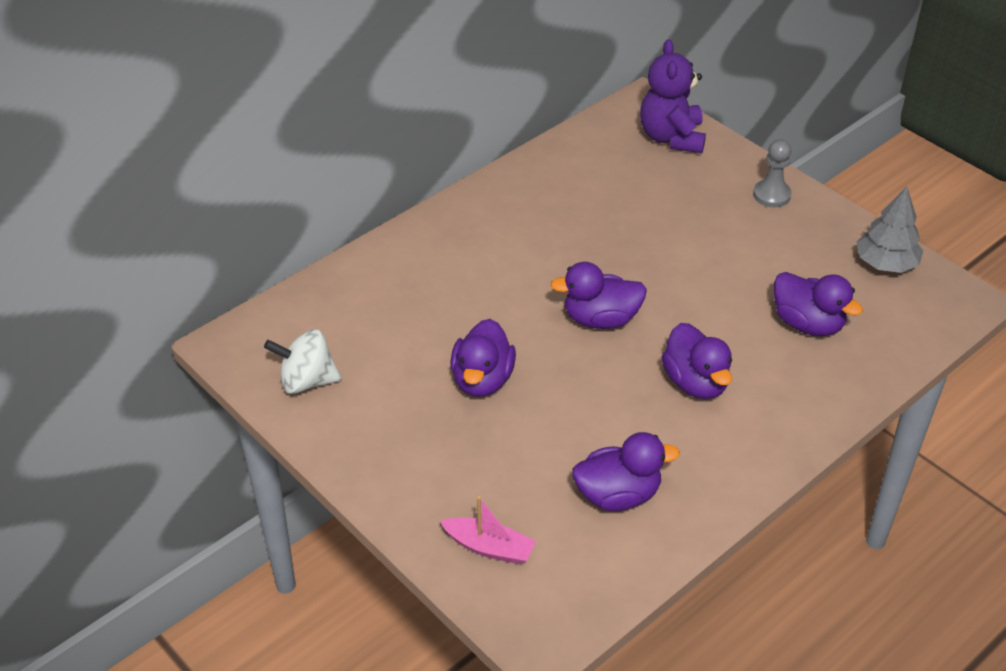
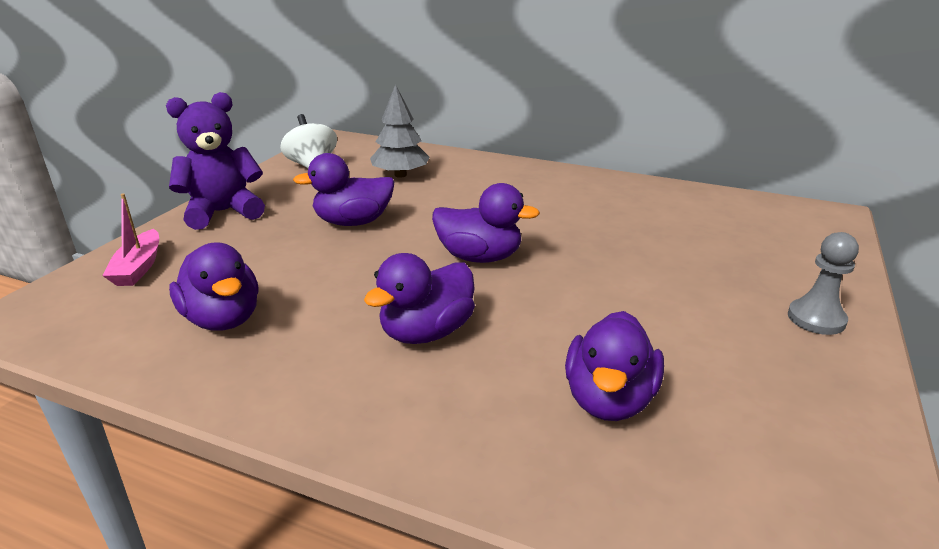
camera: 65 degrees right, 15 degrees down
(600, 319) = (479, 257): purple duck -> purple duck turned 135 degrees clockwise
(671, 137) = (803, 238): purple teddy bear -> purple teddy bear (223, 212)
(885, 263) = (830, 456): grey tree -> grey tree (400, 175)

